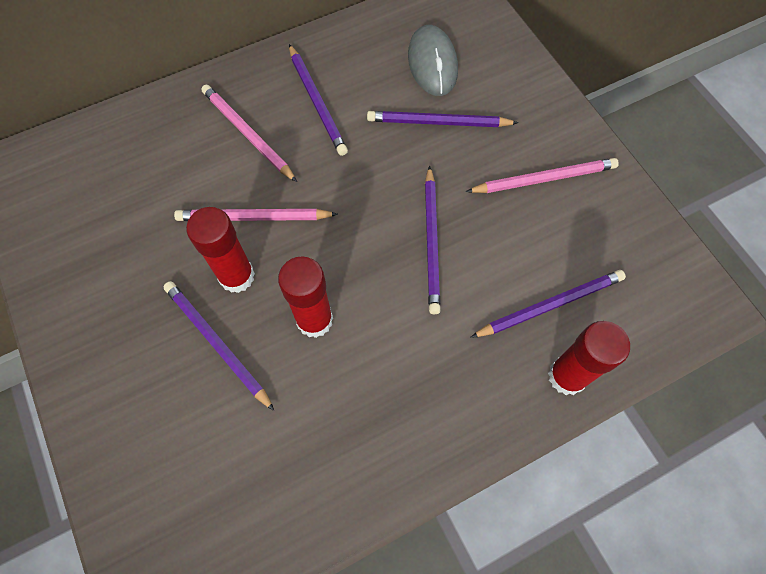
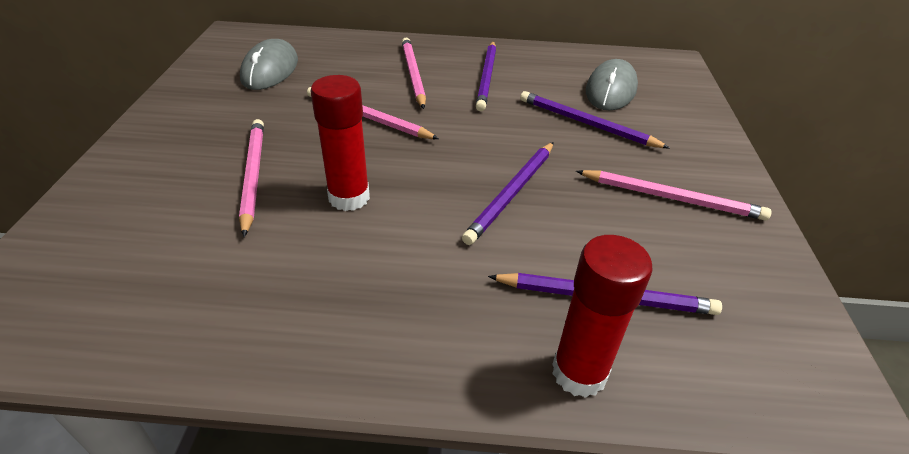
camera: 30 degrees right, 25 degrees down
(104, 203) = (270, 70): none -> grey mouse
(217, 344) = (253, 175): purple pencil -> pink pencil
(237, 276) = (316, 143): red glue stick -> none

